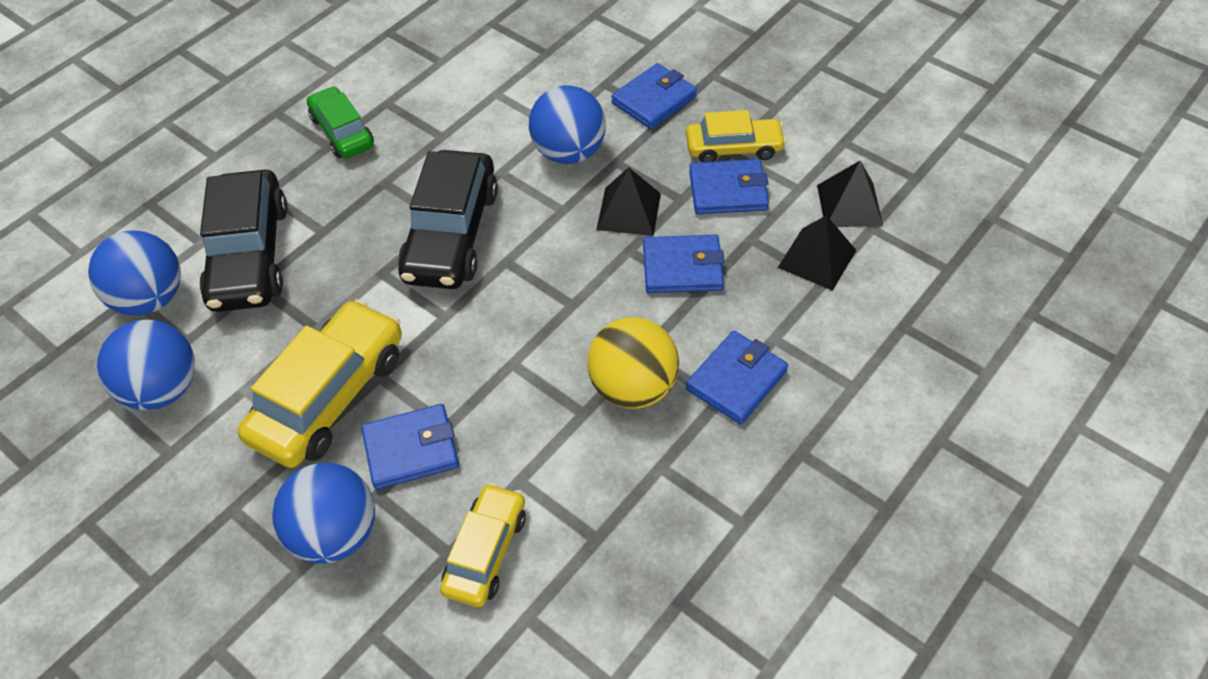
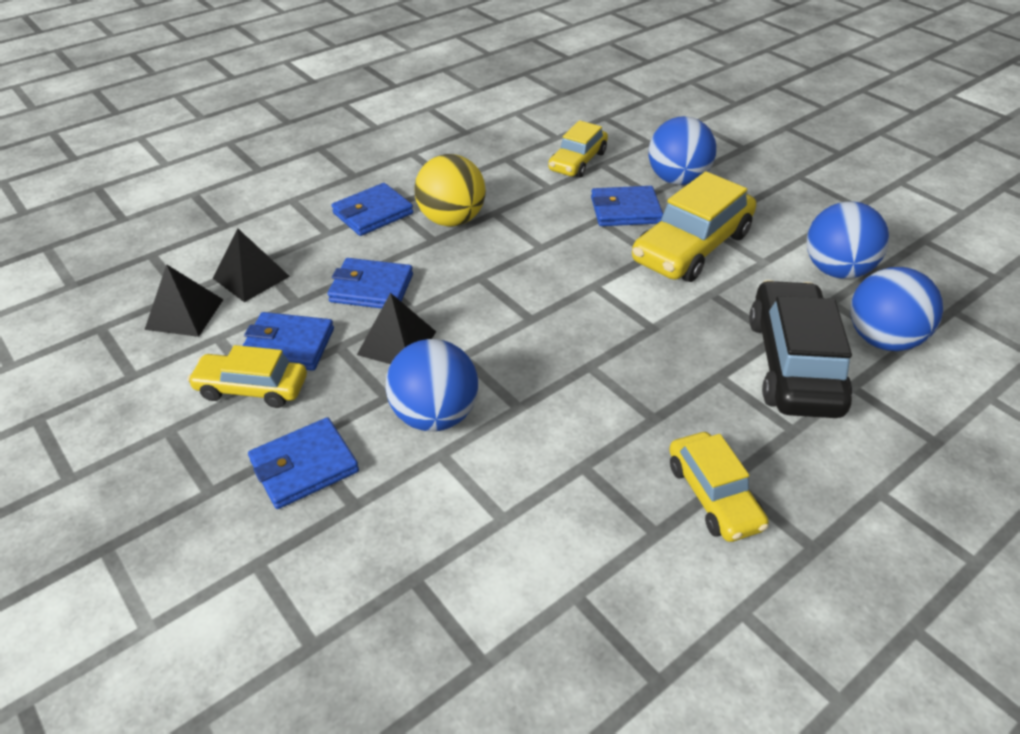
camera: 170 degrees left, 10 degrees down
(342, 132) = (713, 496): green car -> yellow car
(451, 234) = (582, 350): black car -> none

